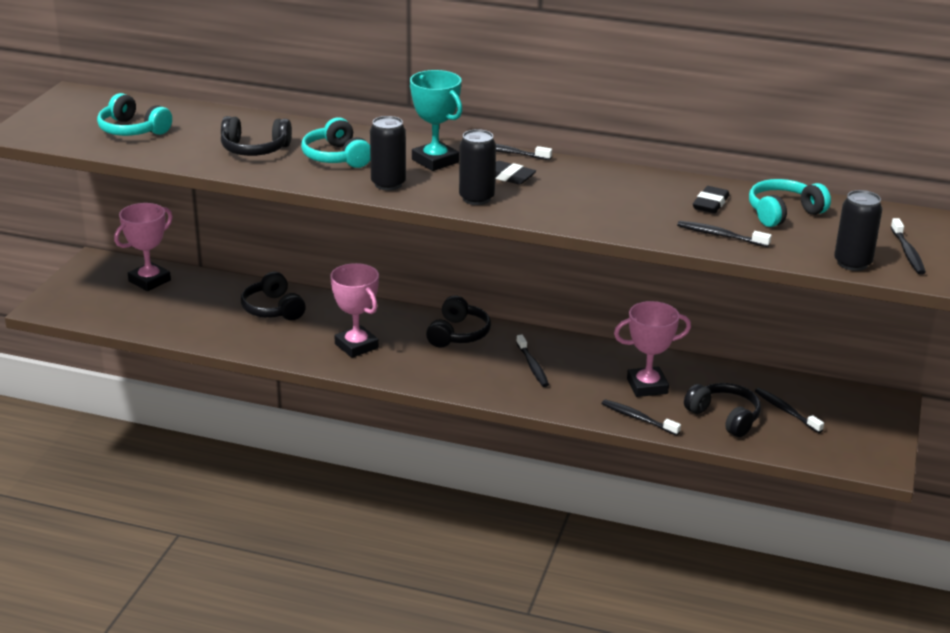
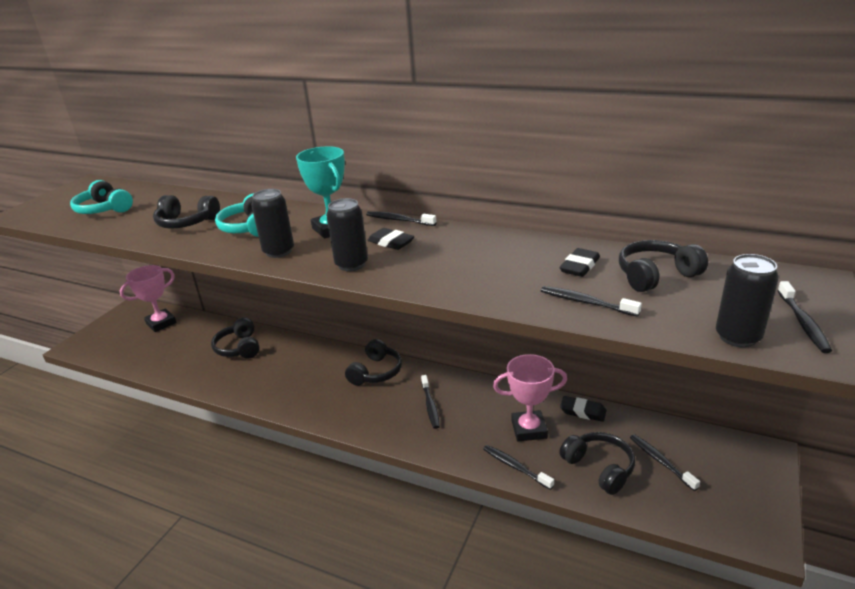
camera: 10 degrees right, 0 degrees up
(356, 346) = (290, 383): pink trophy -> none
(703, 369) = (583, 411): none -> black eraser
(783, 213) = (656, 275): turquoise headphones -> black headphones

